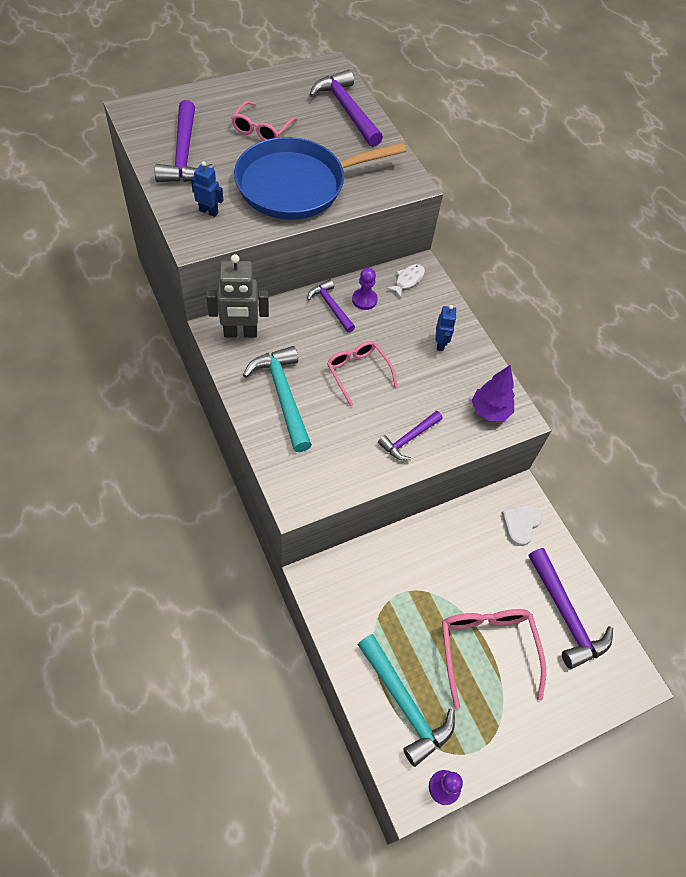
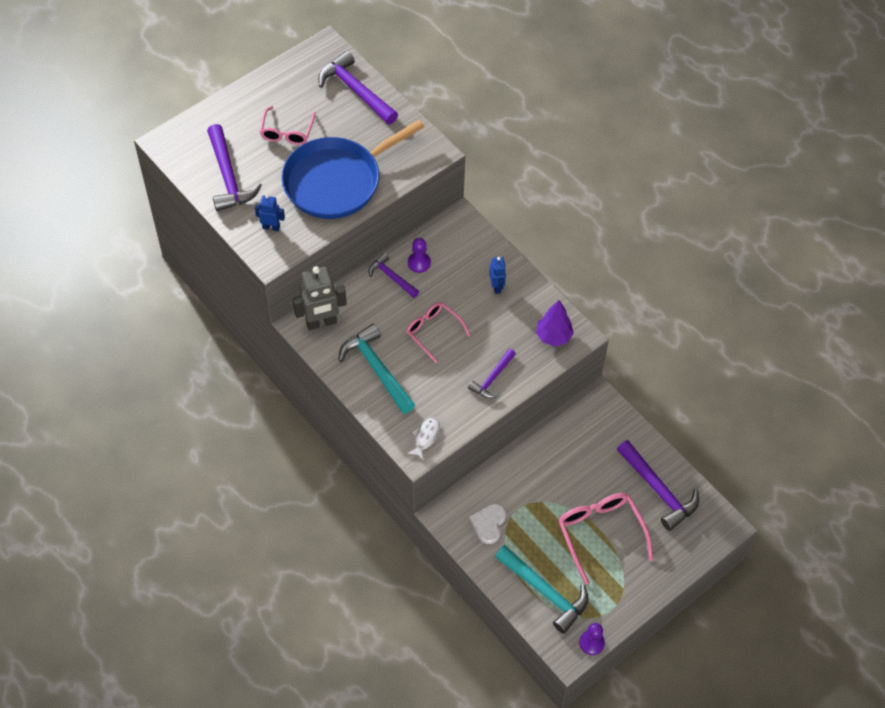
camera: 10 degrees left, 0 degrees up
(408, 280) = (452, 233): white fish -> white fish (425, 437)
(521, 524) = (605, 425): white heart -> white heart (488, 523)

